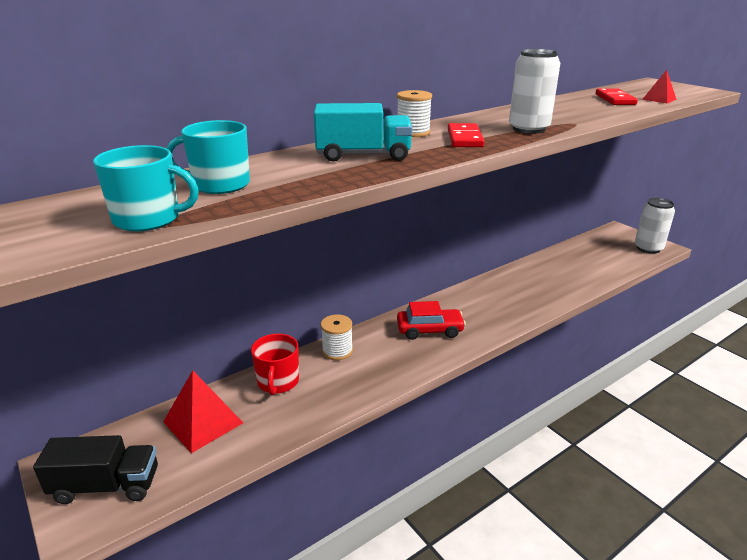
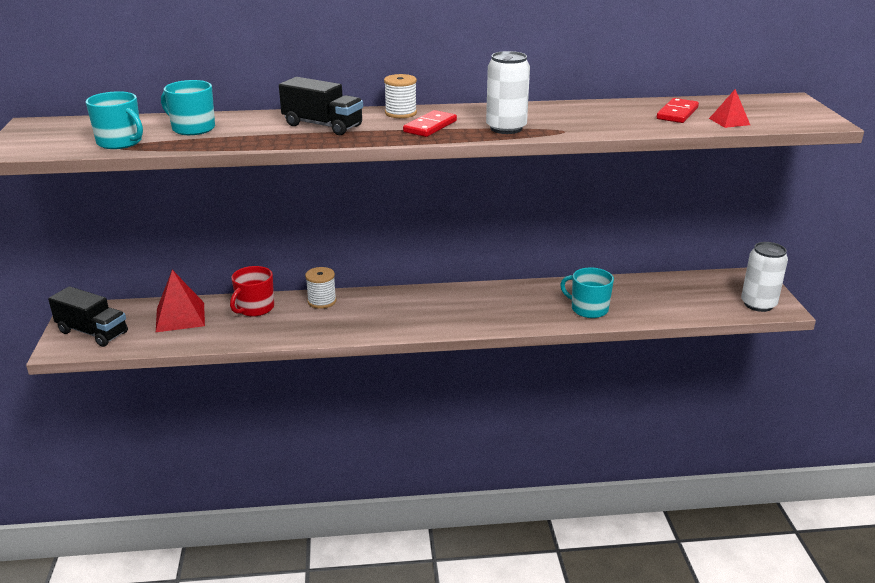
camera: 30 degrees right, 0 degrees up
(363, 155) = (322, 125): turquoise truck -> black truck
(429, 330) = (415, 309): red car -> none
(555, 286) = (588, 309): none -> turquoise mug

